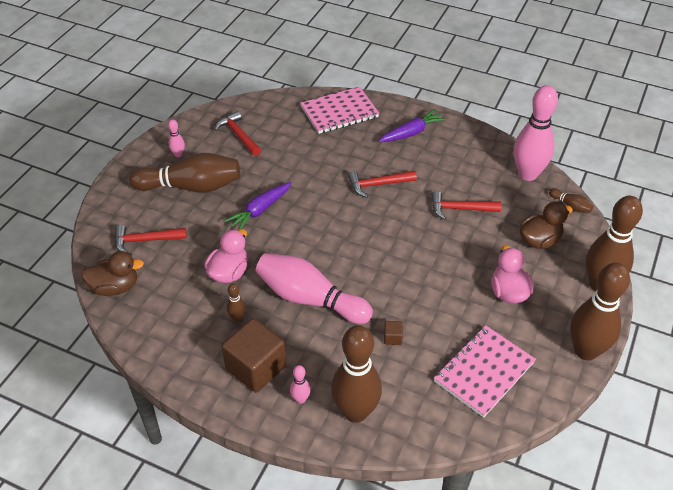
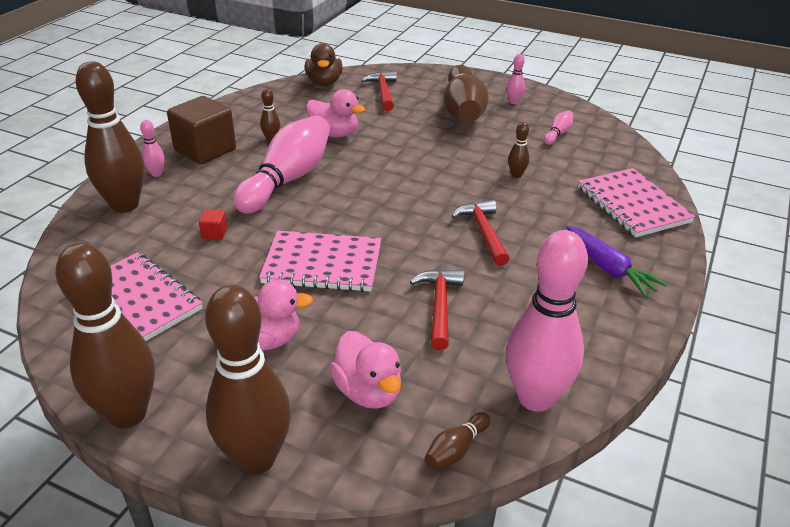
camera: 90 degrees right, 10 degrees down
(238, 135) = (558, 134): red hammer -> pink bowling pin
(259, 210) = (428, 149): purple carrot -> none
(301, 163) = (516, 175): none -> brown bowling pin
(392, 338) = (214, 233): brown cube -> red cube
(424, 268) = (322, 264): none -> pink notebook
(539, 240) = (368, 391): brown duck -> pink duck

